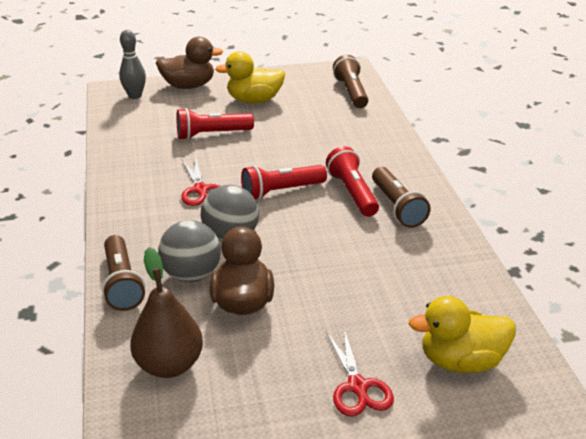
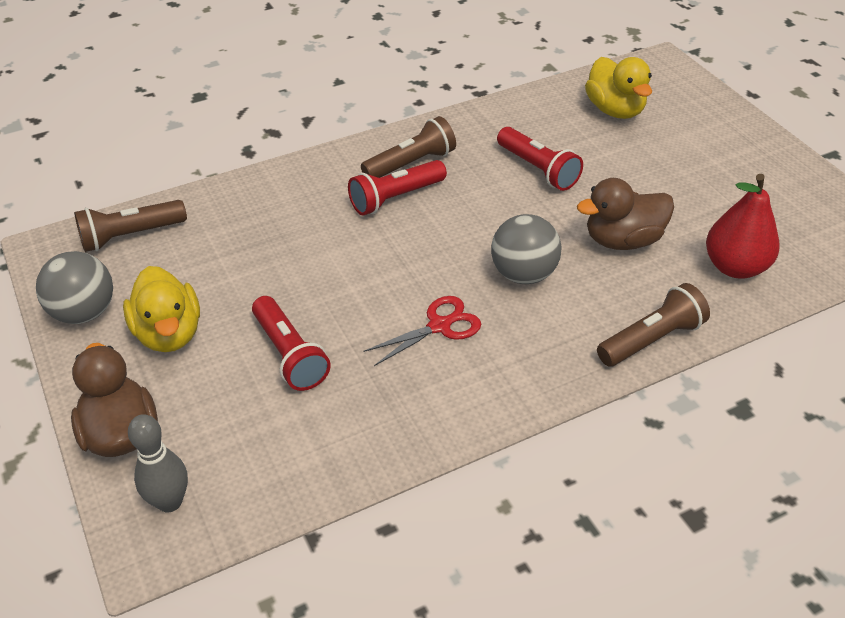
camera: 105 degrees left, 10 degrees up
(169, 364) = (735, 267): brown pear -> red pear
(191, 275) = (604, 288): grey ball -> grey ball (84, 312)
(281, 191) = (414, 253): red flashlight -> red flashlight (538, 169)
(358, 387) = (679, 156): red scissors -> none

